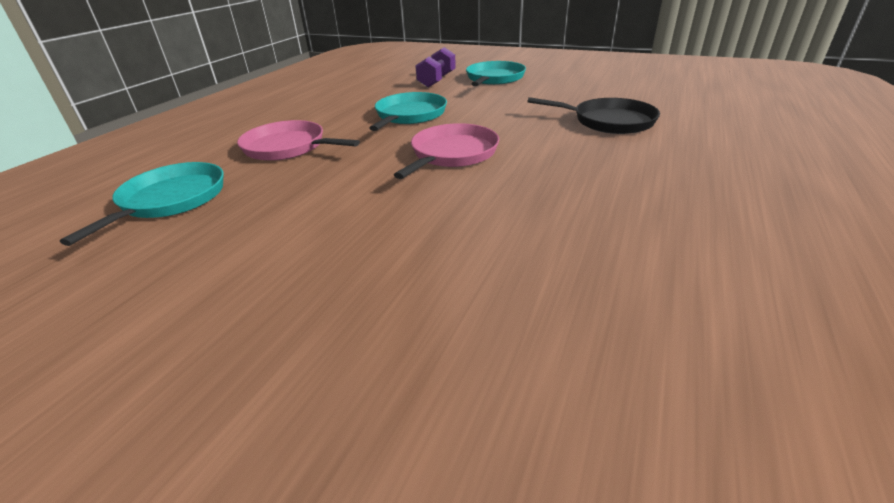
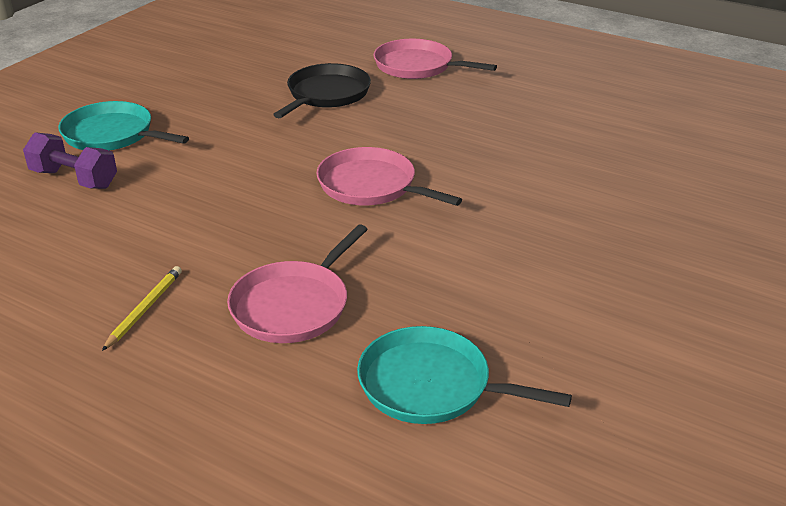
camera: 85 degrees left, 0 degrees up
(299, 114) = (144, 309): none -> yellow pencil
(409, 115) = (226, 208): turquoise pan -> none
(722, 150) = (417, 66): none -> pink pan

